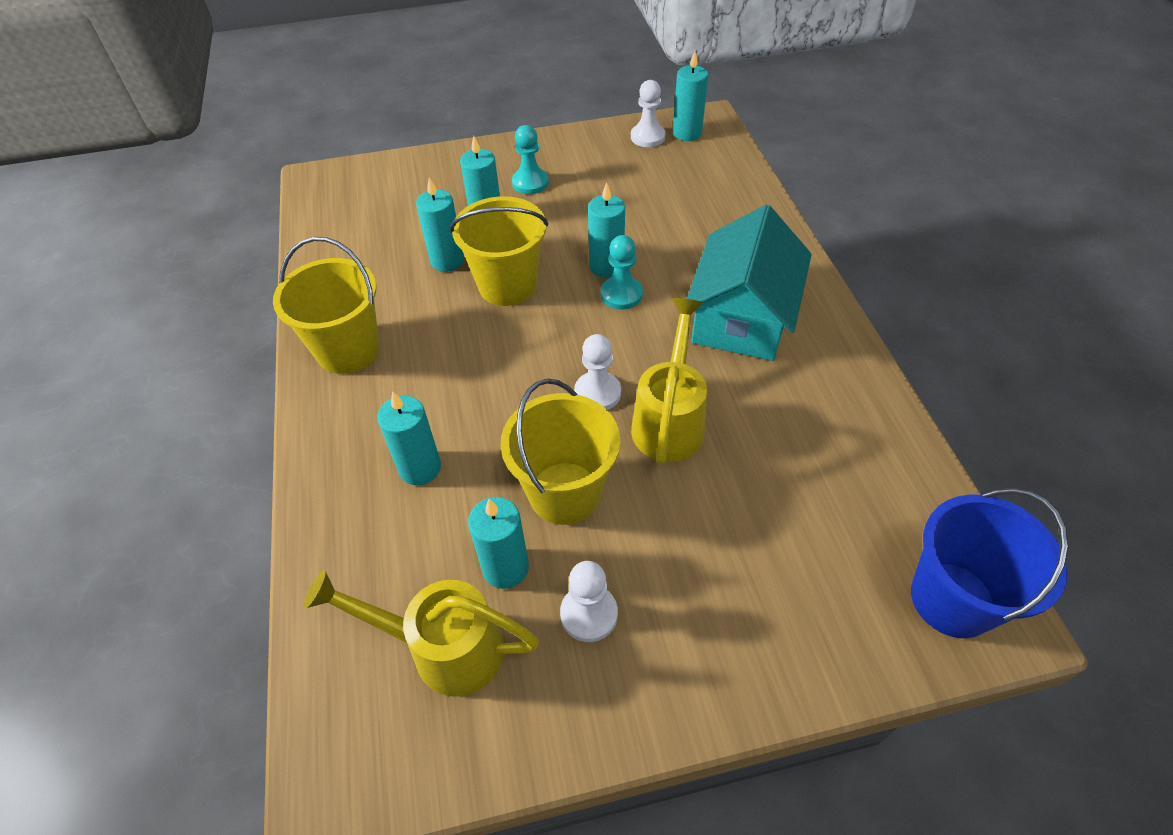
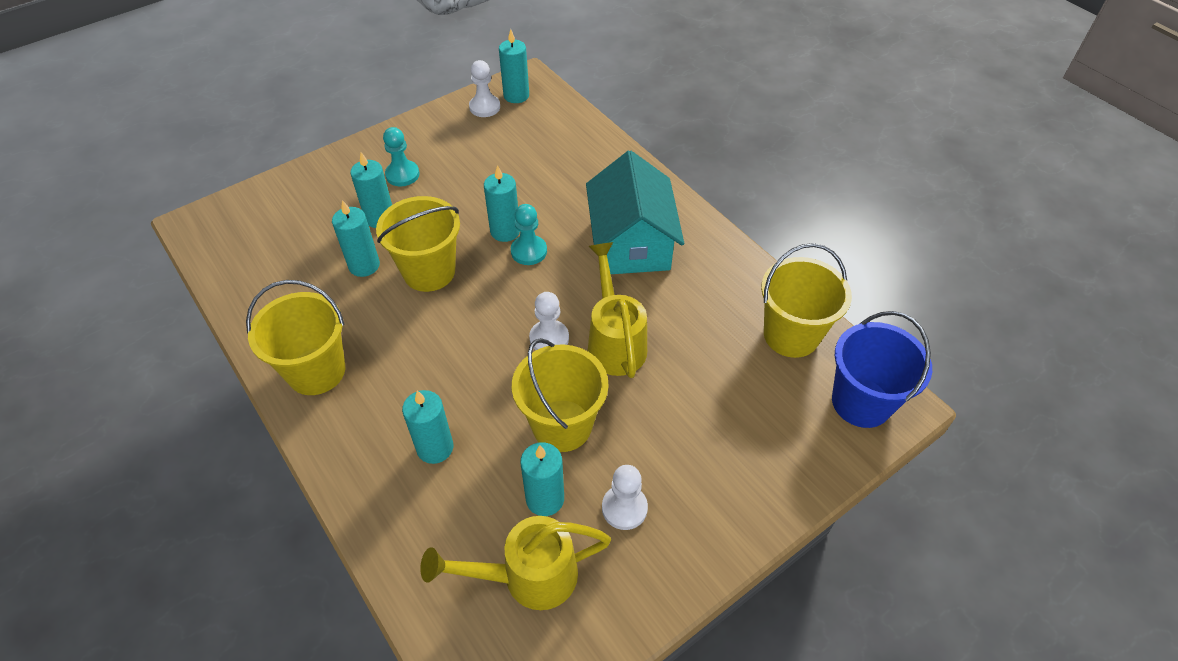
camera: 25 degrees left, 0 degrees up
(892, 483) = (791, 335): none -> yellow bucket

